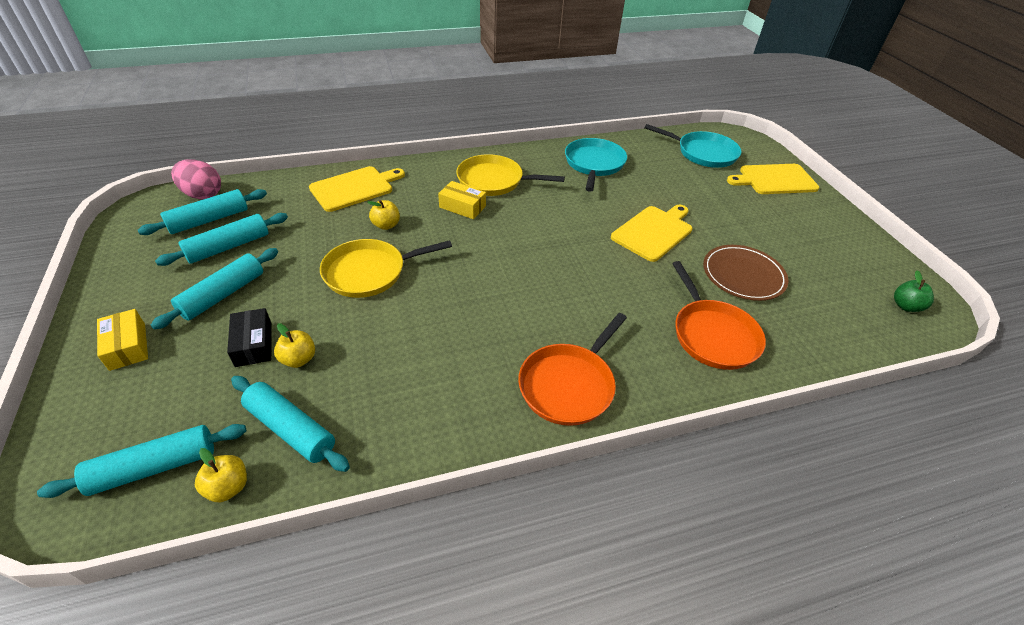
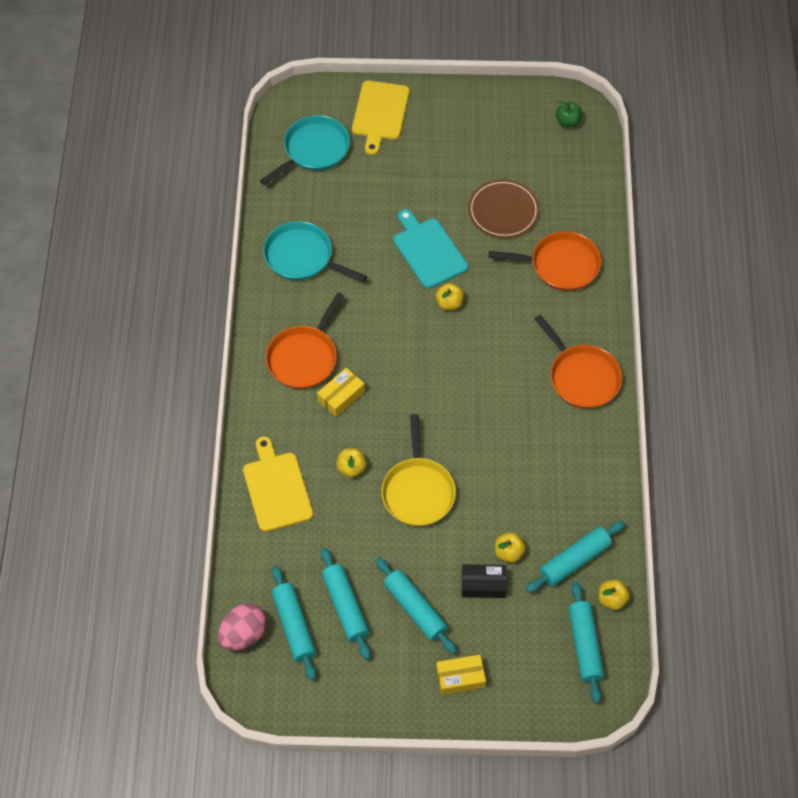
camera: 70 degrees left, 15 degrees up
(493, 181) = (304, 357): yellow pan -> orange pan
(603, 256) = (449, 303): none -> yellow apple
(654, 232) = (428, 251): yellow cutting board -> turquoise cutting board

